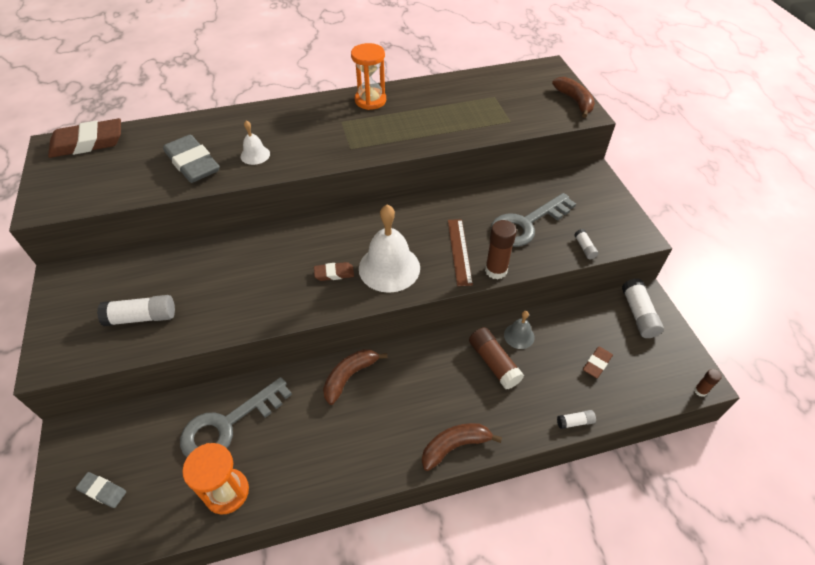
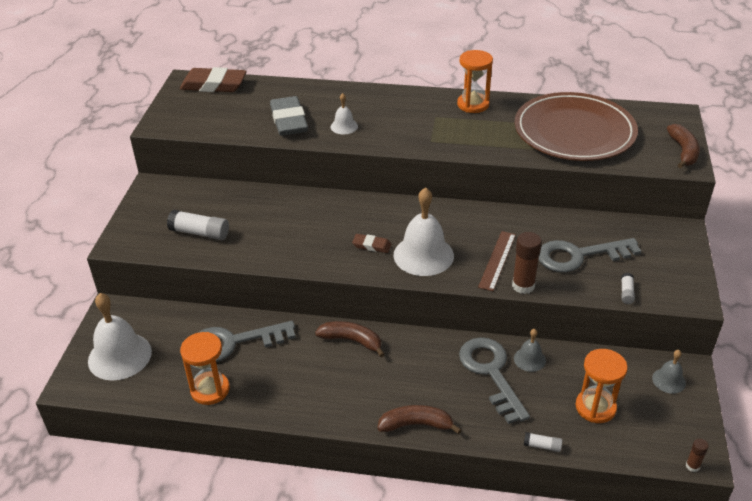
camera: 25 degrees right, 10 degrees down
(102, 491) = (119, 356): grey eraser -> white bell
(349, 376) = (352, 341): brown banana -> brown banana turned 45 degrees clockwise
(475, 105) = (574, 131): none -> brown plate
(494, 363) = (491, 373): brown glue stick -> grey key
(597, 364) = (595, 407): brown eraser -> orange hourglass
(638, 314) = (669, 380): white glue stick -> grey bell

